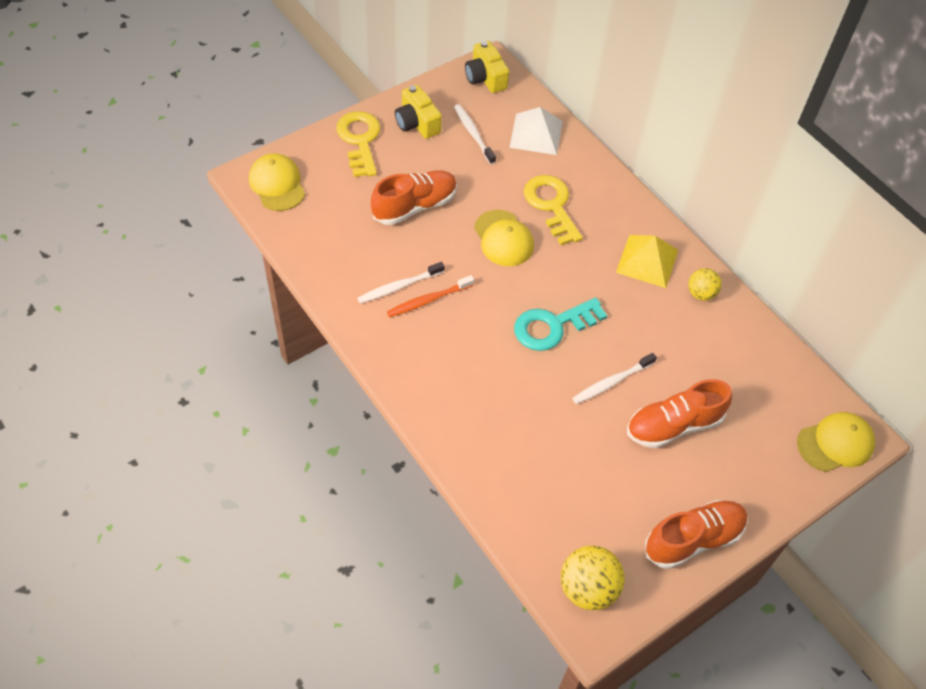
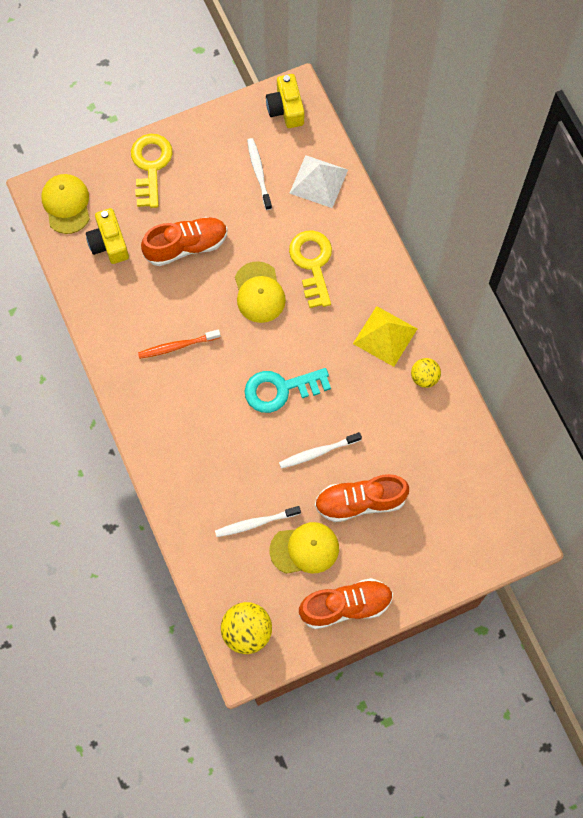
camera: 15 degrees right, 15 degrees up
(399, 286) = (154, 328): white toothbrush -> white toothbrush (256, 523)
(417, 123) = (208, 153): yellow camera -> yellow camera (109, 243)
(835, 443) = (497, 542): yellow cap -> yellow cap (304, 549)

